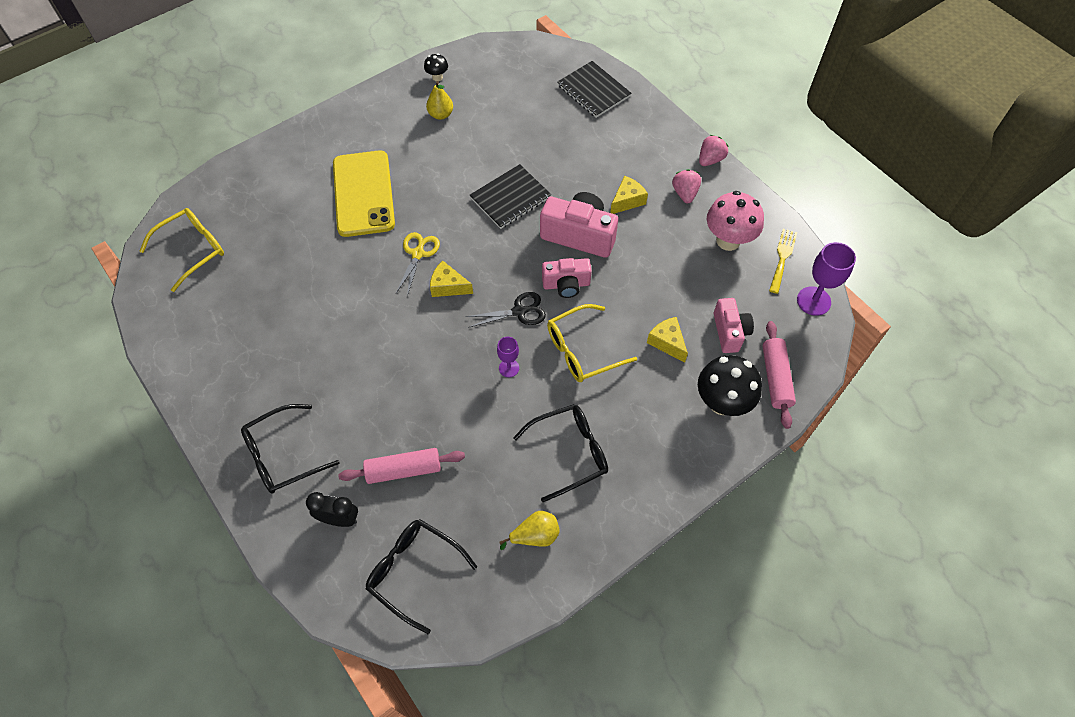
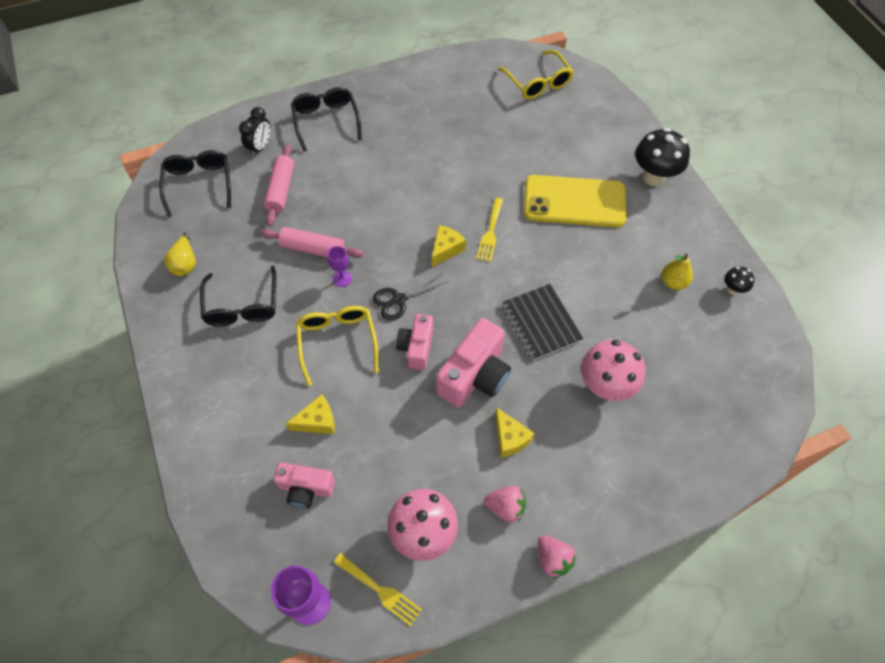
camera: 105 degrees right, 0 degrees up
(414, 571) = (199, 184): black glasses -> black glasses turned 60 degrees counterclockwise
(418, 254) = (490, 232): yellow scissors -> yellow fork
(519, 311) = (399, 300): black scissors -> black scissors turned 60 degrees clockwise
(558, 147) = (605, 386): none -> pink mushroom
(593, 91) = (693, 451): black notebook -> none
(722, 403) = (232, 450): black mushroom -> black mushroom (653, 177)
(776, 378) = (235, 516): pink rolling pin -> pink rolling pin (313, 249)

